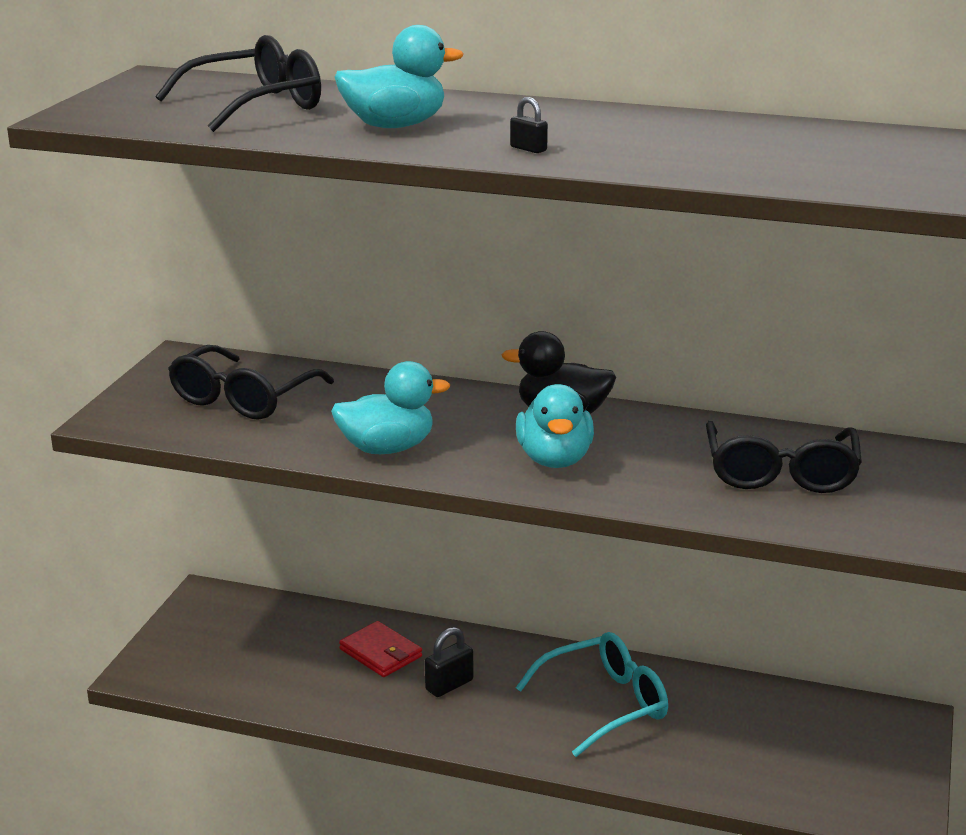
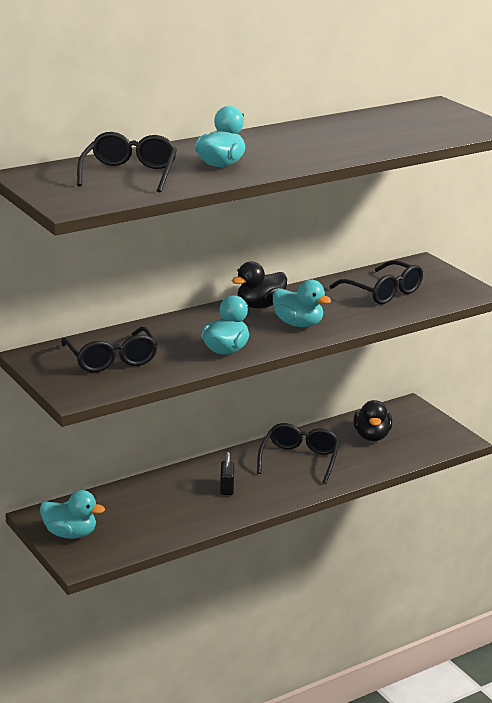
camera: 50 degrees left, 0 degrees up
(196, 634) = (70, 534): none -> turquoise duck
(381, 653) = (173, 493): red wallet -> none
(528, 149) = (303, 158): black padlock -> none
(604, 704) = (299, 460): turquoise glasses -> black glasses
(766, 731) = (372, 436): none -> black duck

